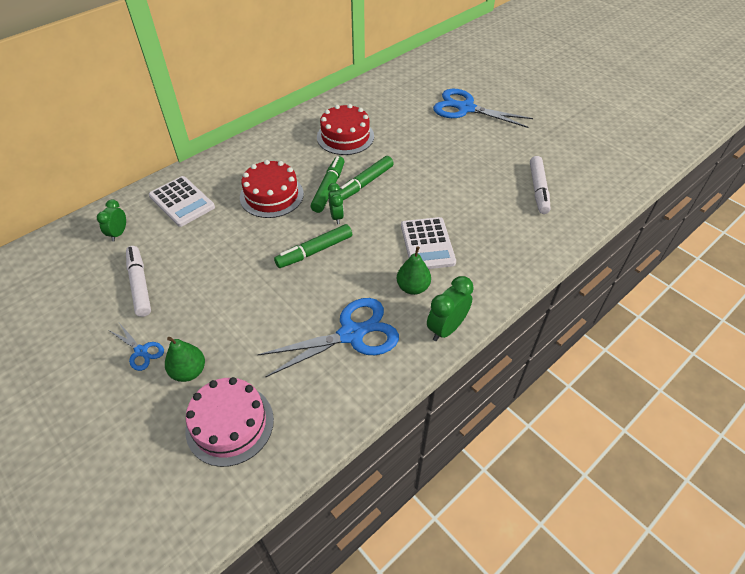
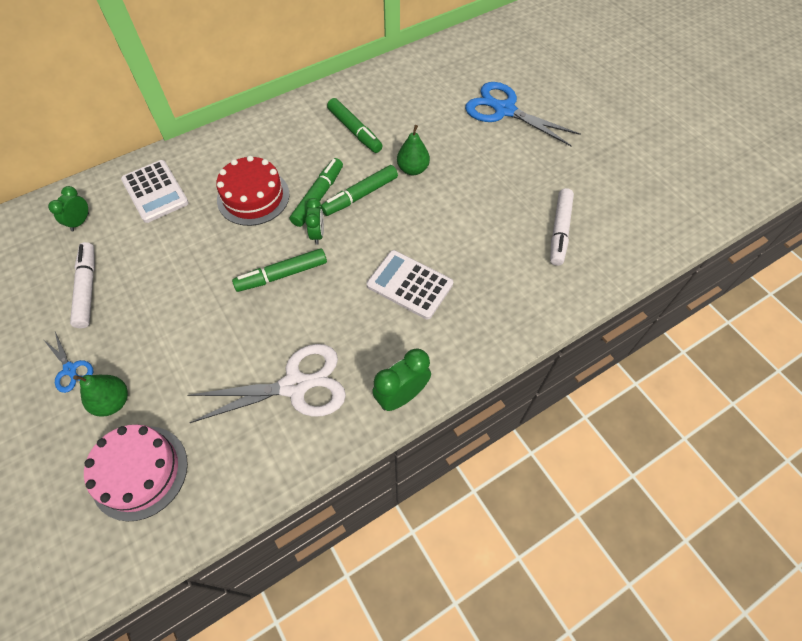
camera: 10 degrees right, 10 degrees up
(345, 136) = (354, 131): red cake -> green marker
(351, 334) = (295, 385): blue scissors -> white scissors
(413, 287) = (378, 338): green pear -> green pear (413, 169)
(427, 244) = (409, 285): white calculator -> white calculator turned 120 degrees clockwise

